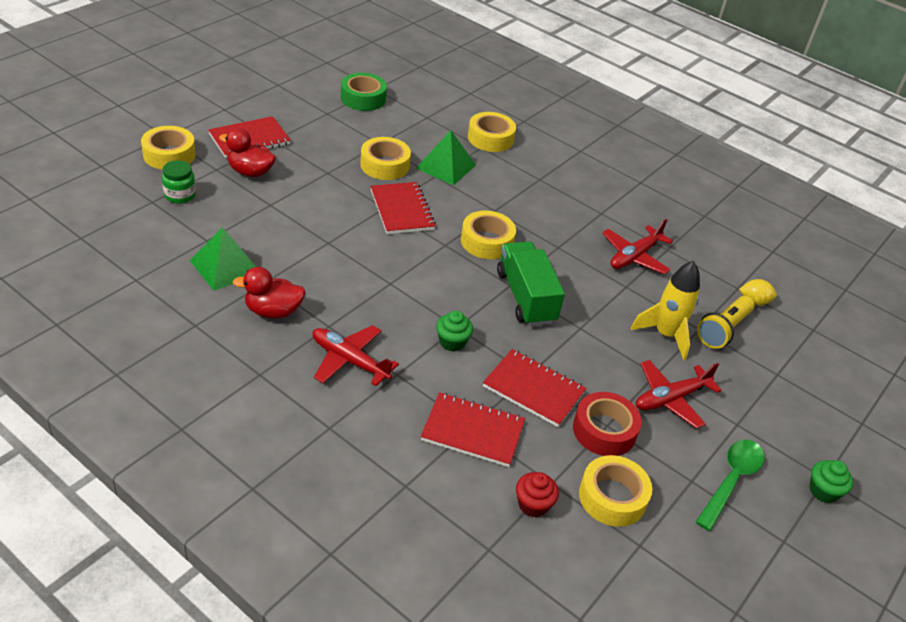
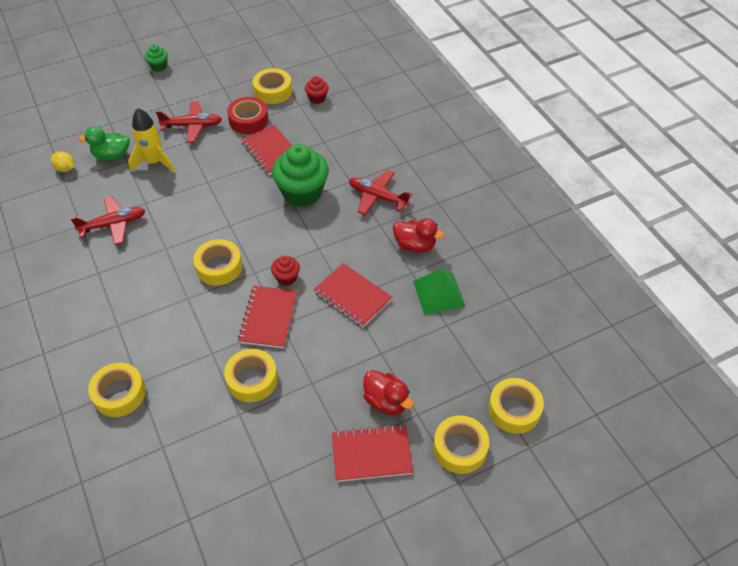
camera: 150 degrees left, 10 degrees up
(119, 187) = (514, 409): none -> yellow tape
(180, 195) = (459, 384): green jar -> none
(349, 361) = (377, 197): red plane -> red plane turned 150 degrees clockwise
(363, 98) = (214, 502): green tape -> none
(407, 246) = (286, 278): none -> red cupcake
(446, 166) = (193, 363): green pyramid -> none
(452, 342) = (302, 192): green cupcake -> green cupcake, size x2.11
(472, 431) = (325, 138): red notebook -> red notebook (353, 296)
(525, 297) = (227, 212): green truck -> none
(723, 330) = (112, 155): yellow flashlight -> green duck
(731, 481) = (202, 82): green spoon -> none

